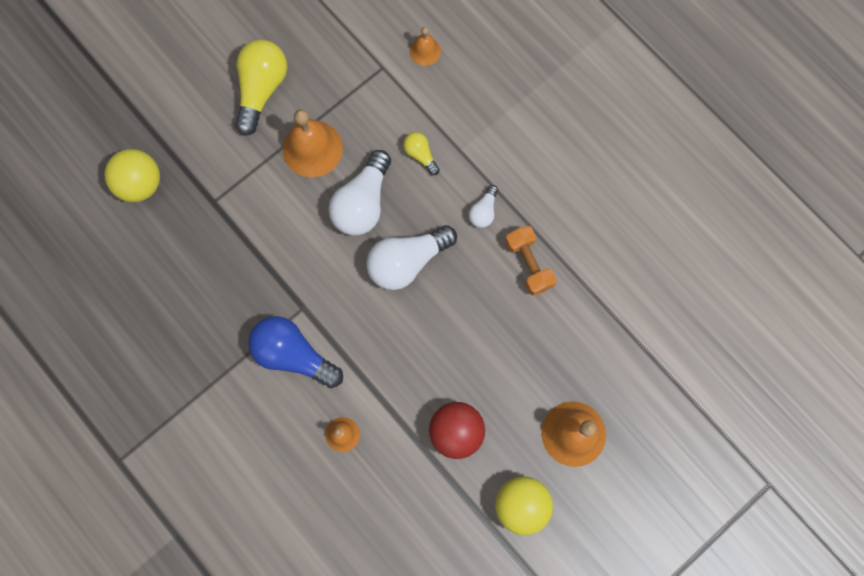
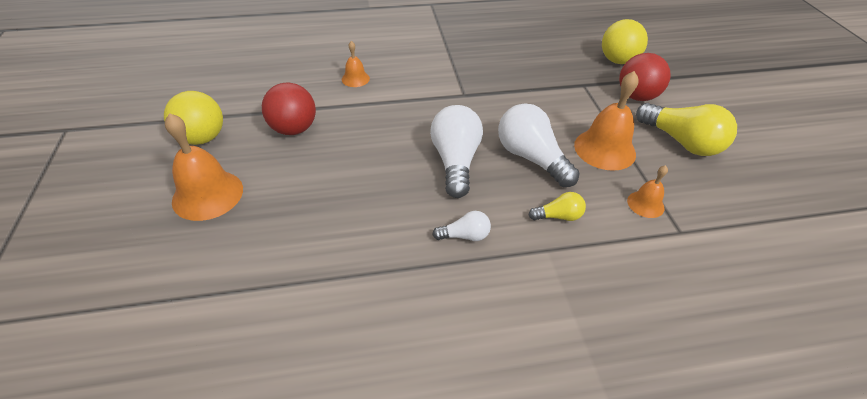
camera: 120 degrees right, 30 degrees down
(205, 146) = (636, 96): none -> red ball
(294, 355) = (432, 79): blue light bulb -> none
(425, 51) = (692, 278): orange bell -> orange bell (645, 204)
(483, 211) = (464, 235): white light bulb -> white light bulb turned 120 degrees clockwise
(528, 264) = (382, 243): orange dumbbell -> none

